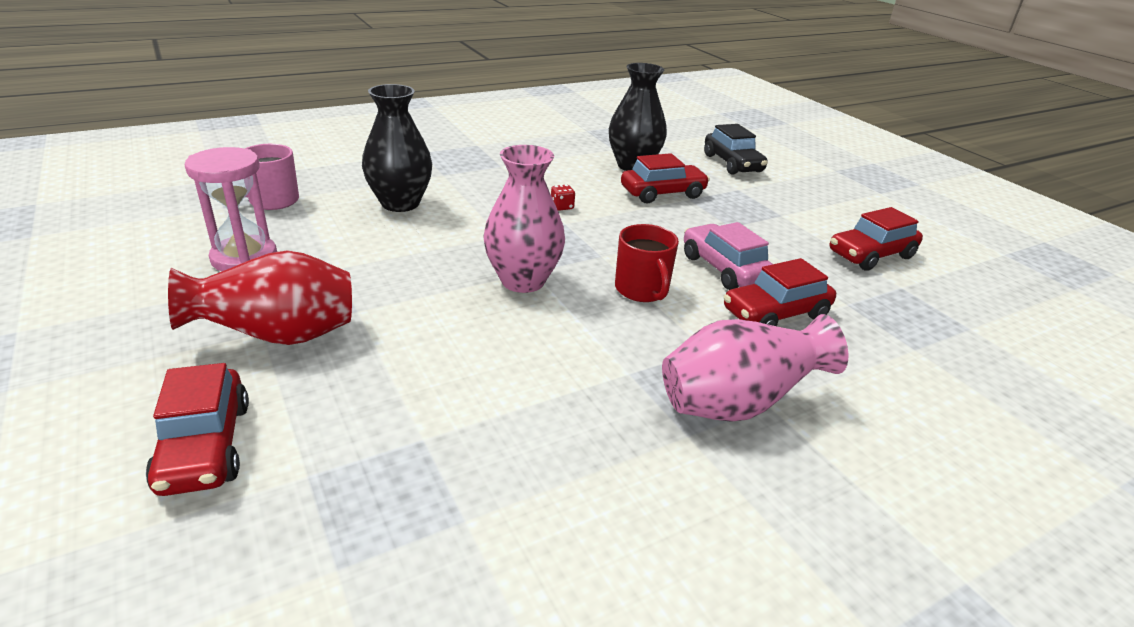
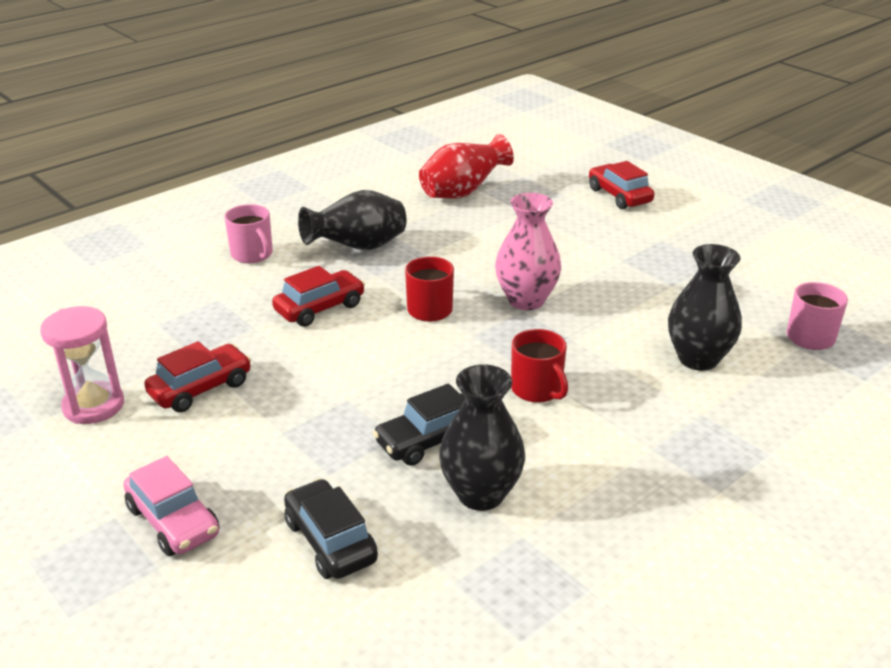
camera: 170 degrees right, 0 degrees up
(244, 258) = (745, 281): pink hourglass -> pink hourglass (93, 406)
(280, 337) = (648, 239): red vase -> red vase (462, 193)
(562, 207) = (537, 389): red dice -> red mug
(662, 193) = (429, 440): red car -> black car
(724, 269) = (358, 342): pink car -> pink car (173, 521)
(736, 405) = (358, 248): pink vase -> black vase
(909, 423) = (252, 254): none -> pink mug

